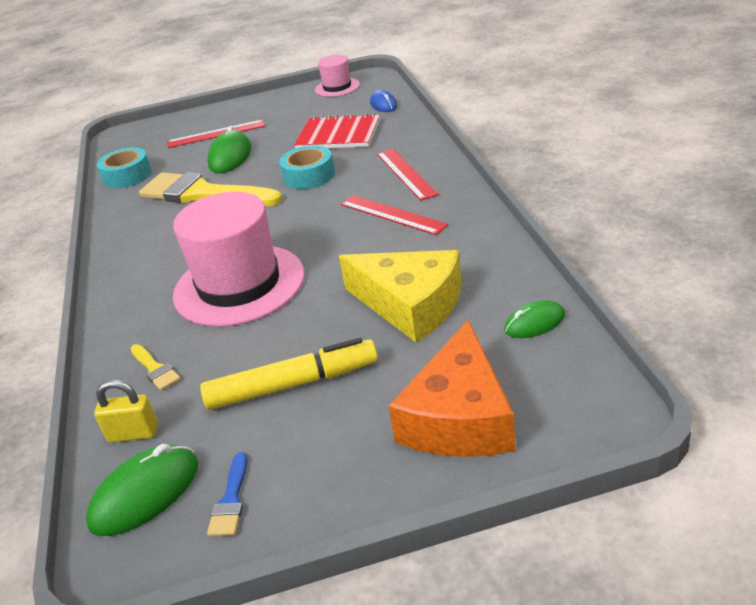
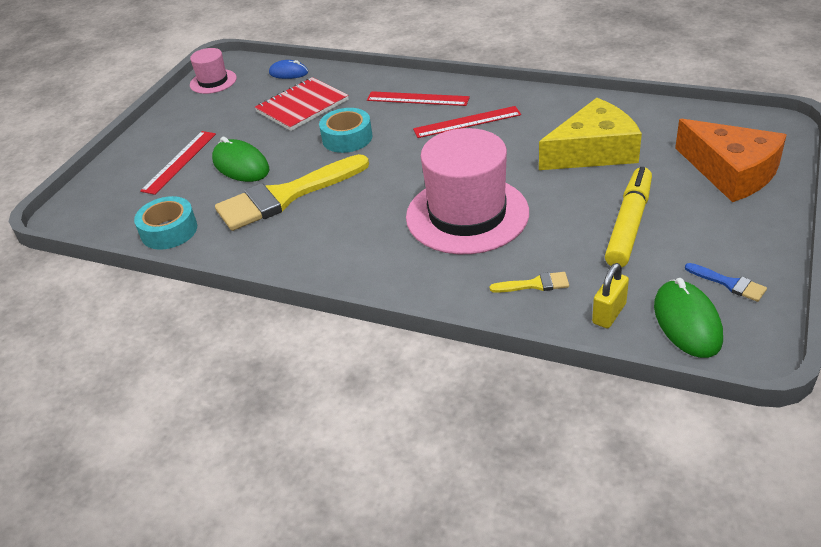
camera: 55 degrees left, 5 degrees up
(534, 323) = (668, 117): green mouse -> none

